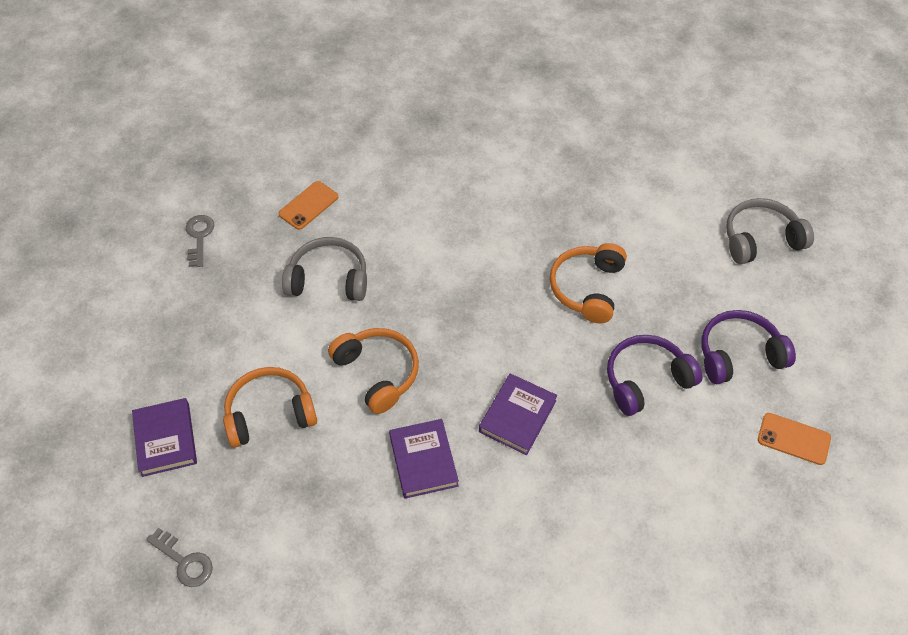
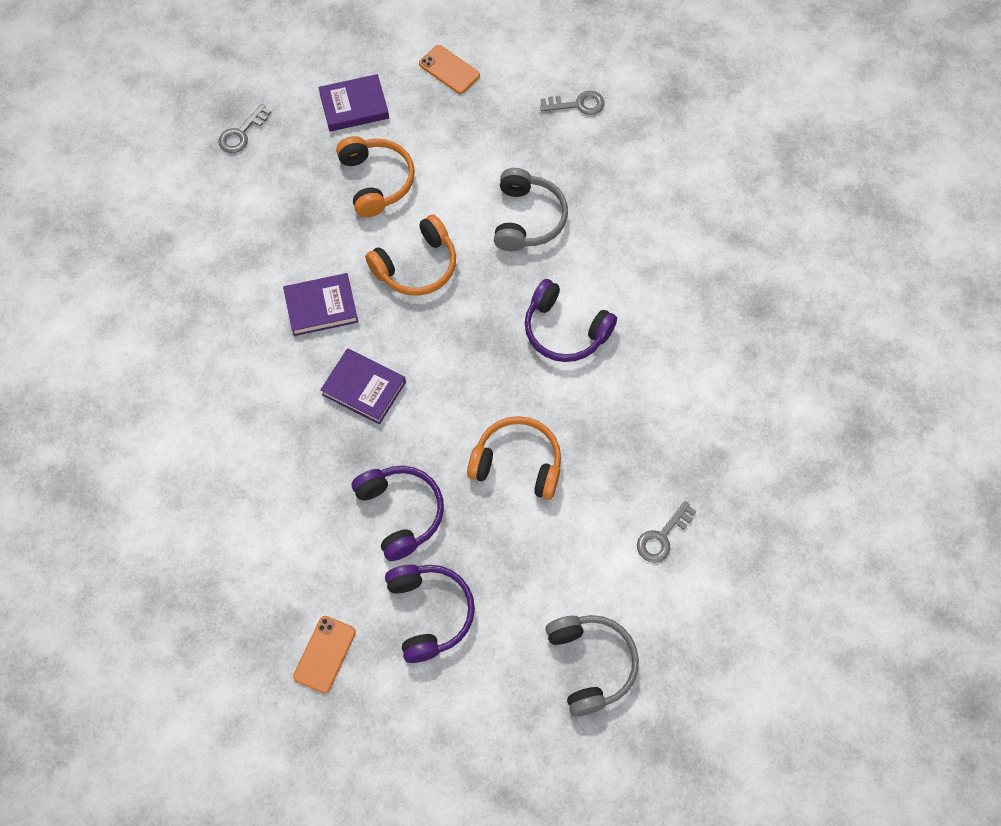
camera: 90 degrees right, 10 degrees up
(308, 205) = (622, 195): orange phone -> orange phone (449, 70)
(451, 251) = (565, 330): none -> purple headphones
(644, 189) = (662, 537): none -> grey key

